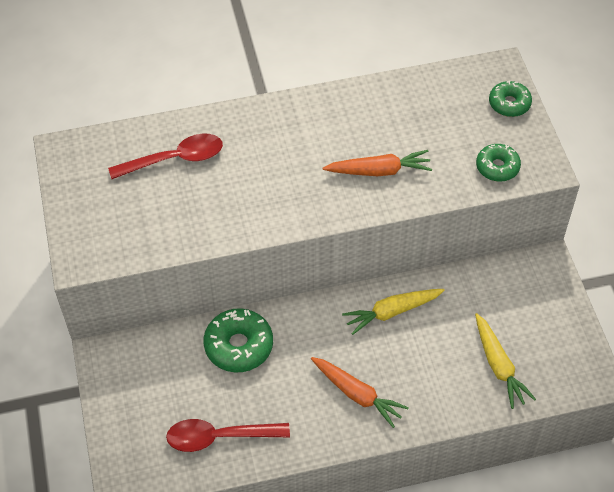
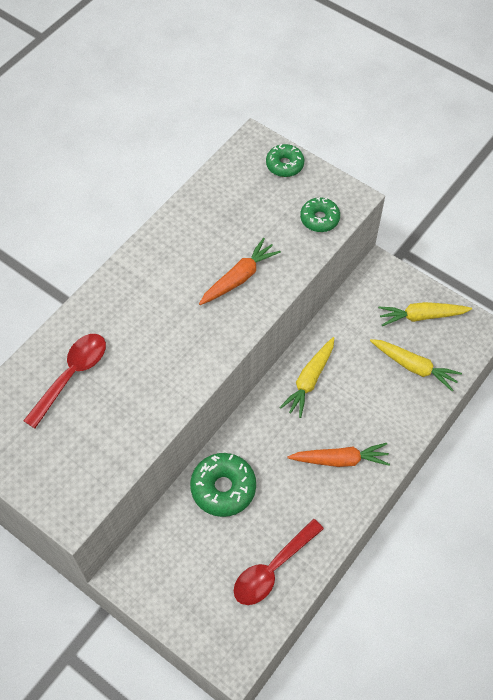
camera: 40 degrees left, 5 degrees up
(547, 328) = (421, 316): none -> yellow carrot

